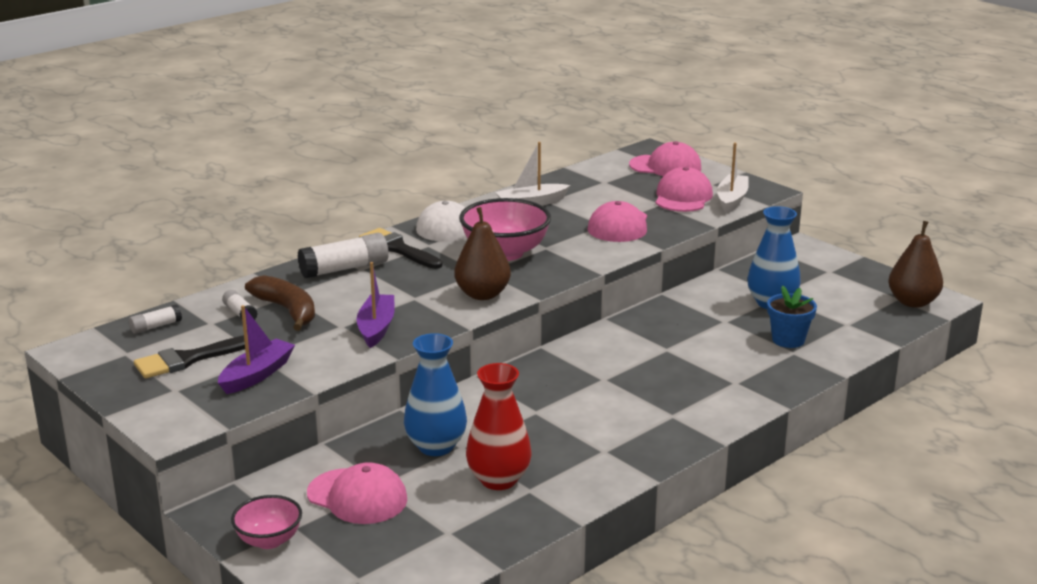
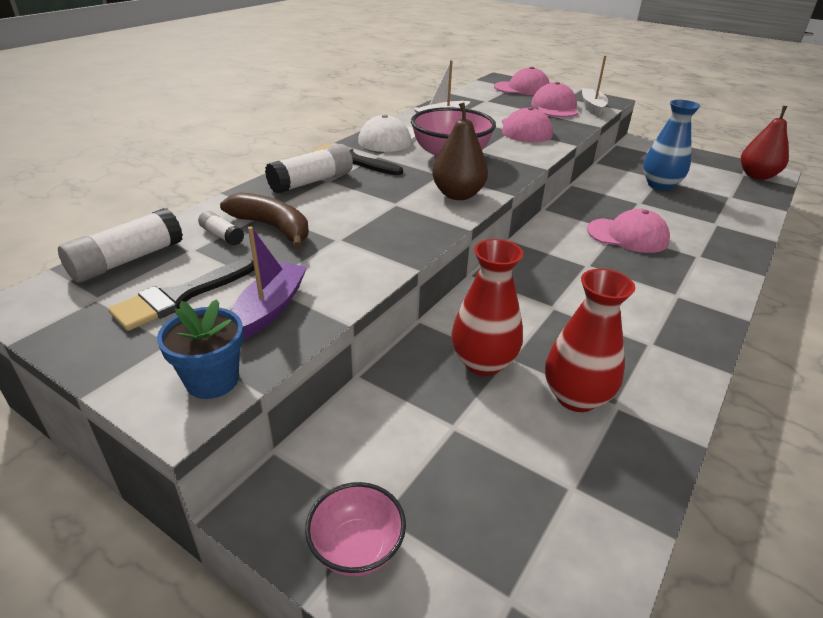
camera: 15 degrees left, 10 degrees up
(156, 326) = (127, 260): white glue stick -> white glue stick, size x1.90
(357, 496) = (435, 449): pink cap -> pink cap (627, 235)
(376, 328) = (376, 237): purple boat -> none
(436, 446) = (483, 362): blue vase -> red vase
(788, 340) = (702, 213): blue flower pot -> blue flower pot (212, 380)
(912, 302) = (757, 176): brown pear -> red pear

